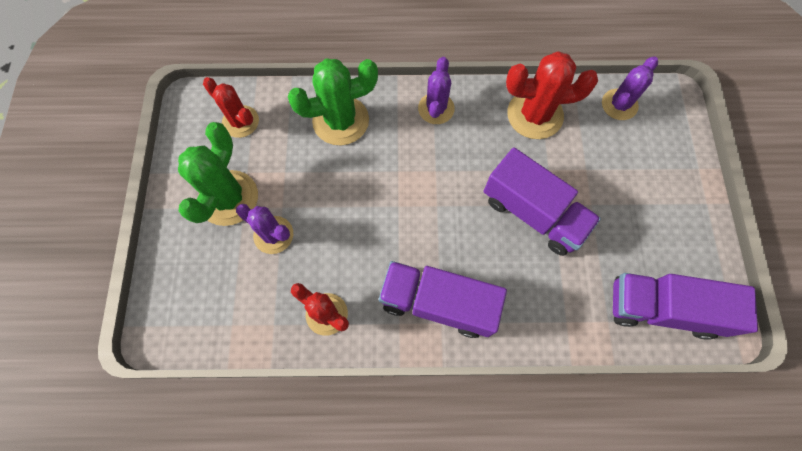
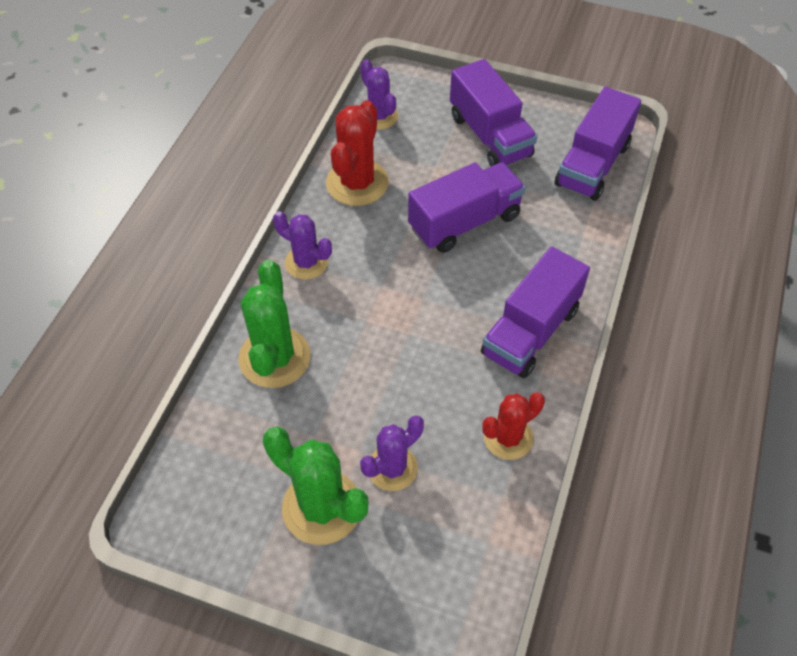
camera: 70 degrees left, 15 degrees down
(240, 121) = (219, 468): red cactus -> none
(647, 203) = (490, 136): none -> purple truck

